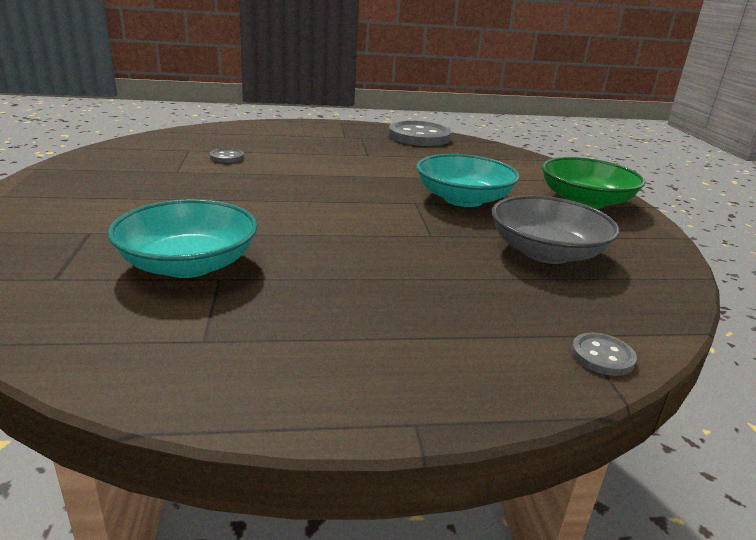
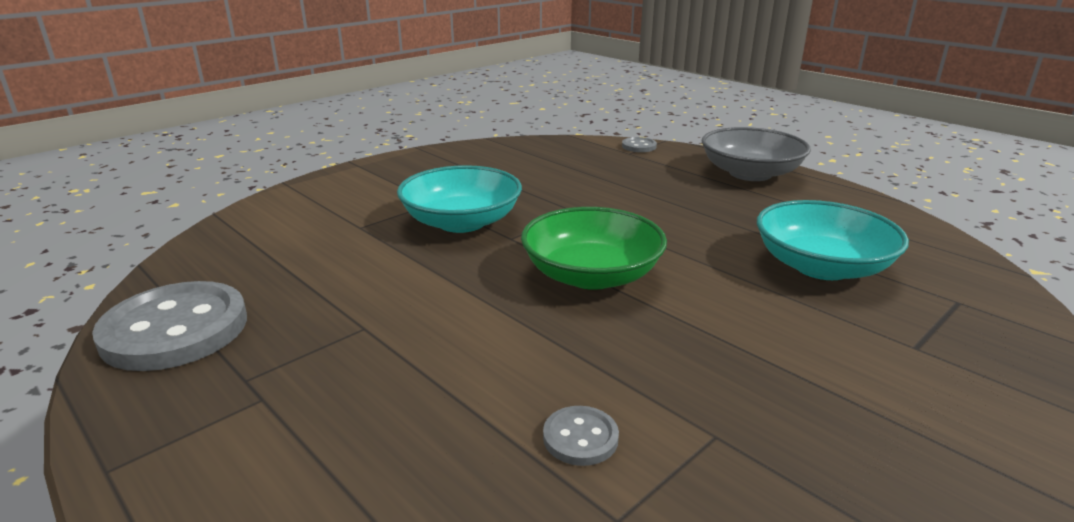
camera: 125 degrees left, 0 degrees up
(546, 252) = (531, 174): grey bowl -> grey bowl (750, 173)
(585, 201) = (377, 181): green bowl -> green bowl (591, 275)

